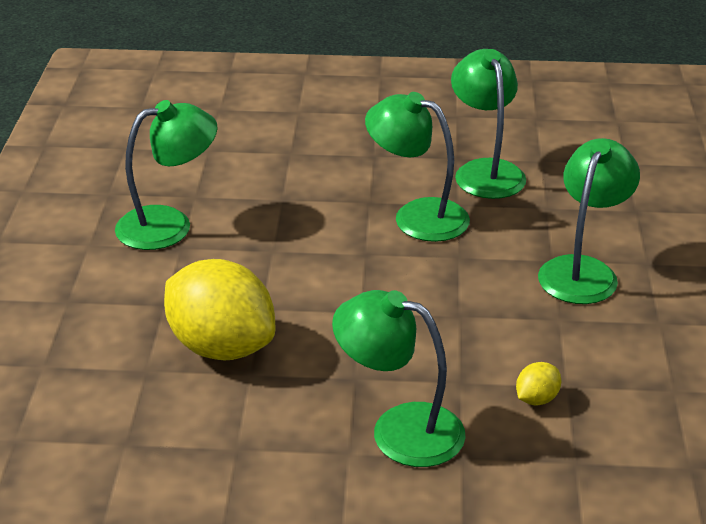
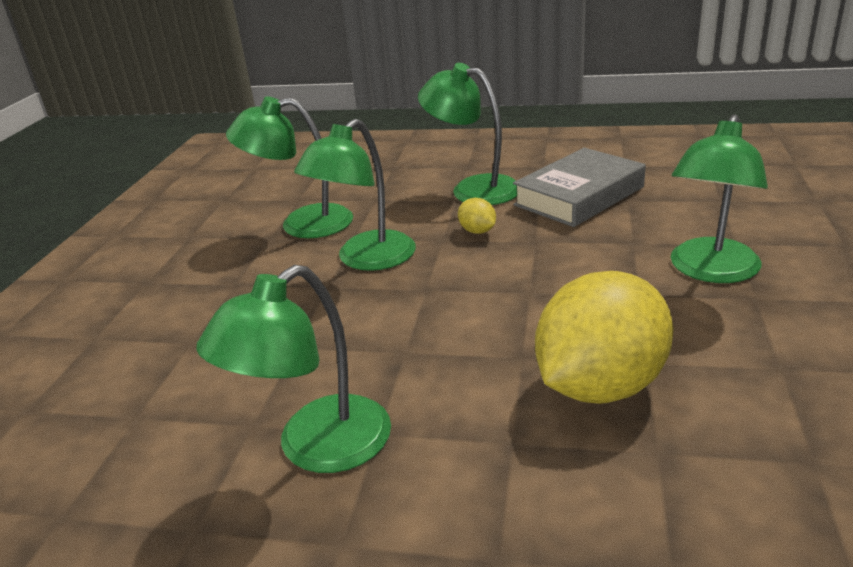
camera: 80 degrees left, 5 degrees down
(169, 225) = (317, 448): green lamp -> green lamp turned 120 degrees counterclockwise
(536, 399) = (648, 211): yellow lemon -> yellow lemon (477, 231)
(572, 348) = (579, 196): none -> grey book

